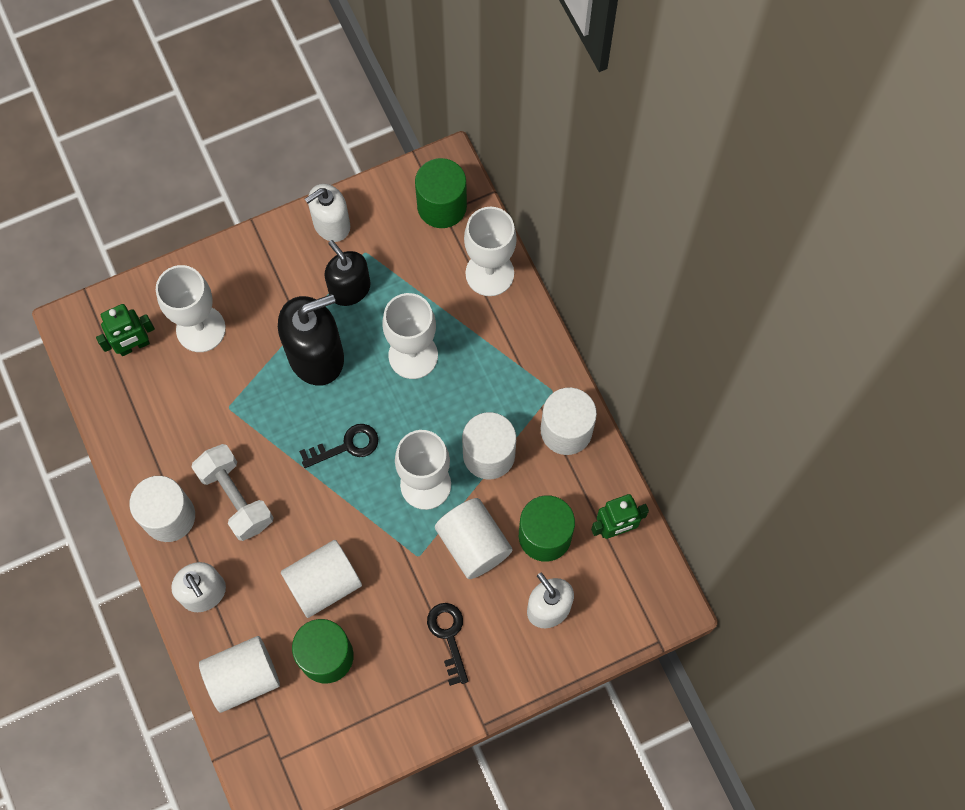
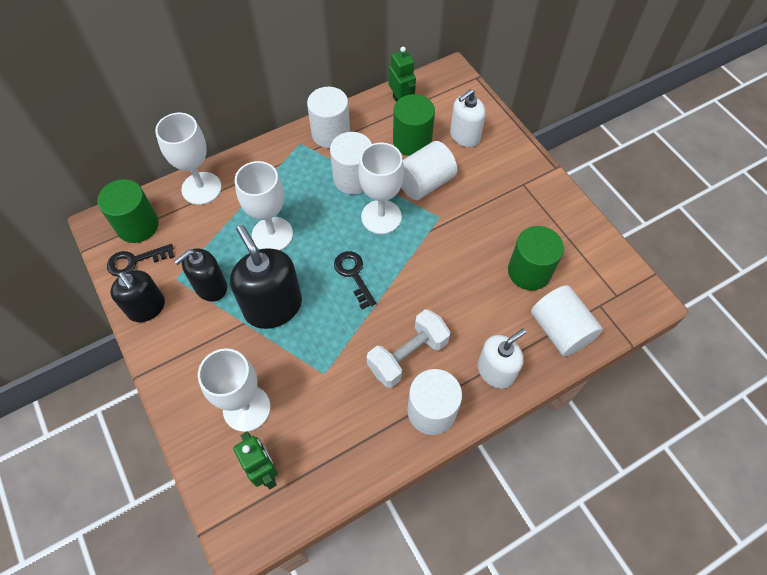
camera: 95 degrees left, 10 degrees down
(324, 583) = (471, 279): white cylinder -> none
(331, 224) = (147, 307): white soap dispenser -> black soap dispenser
(448, 636) = (497, 193): black key -> black key (135, 261)

